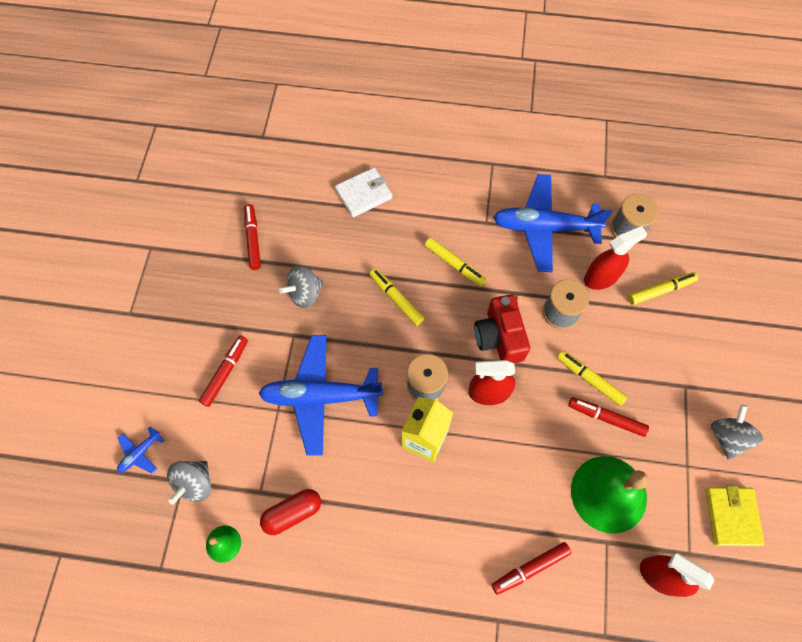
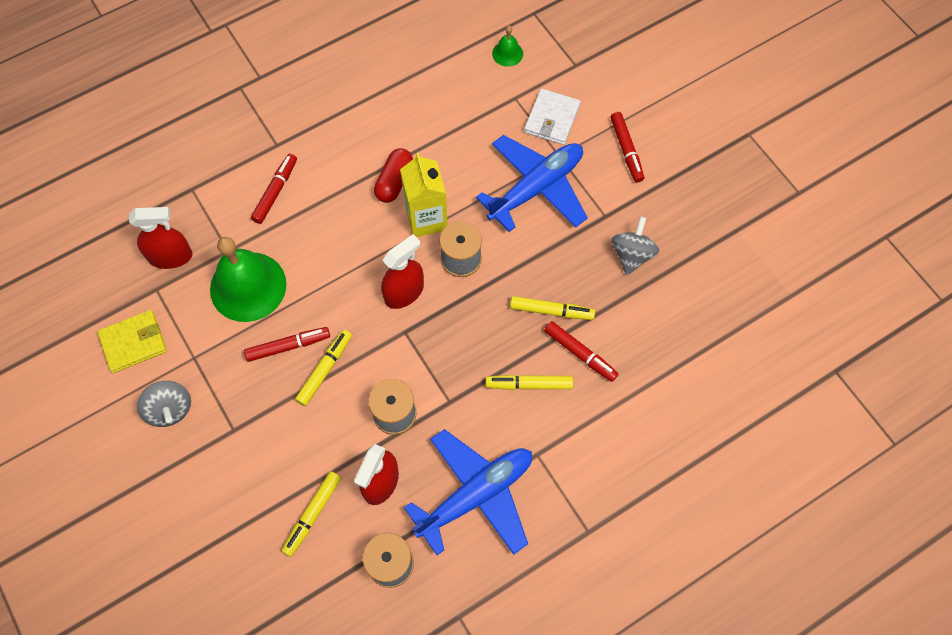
camera: 140 degrees right, 0 degrees up
(140, 453) = (624, 58): blue plane -> none
(195, 484) = (565, 70): grey spinning top -> none
(253, 239) = (726, 265): red marker -> red marker (580, 353)
(292, 513) = (478, 102): red capsule -> red capsule (394, 181)
(363, 194) = (678, 389): white wallet -> white wallet (552, 119)
(499, 337) = (432, 346): red camera -> none
(589, 379) = (325, 369): yellow marker -> yellow marker turned 60 degrees counterclockwise
(732, 516) = (134, 342): yellow wallet -> yellow wallet turned 75 degrees counterclockwise

